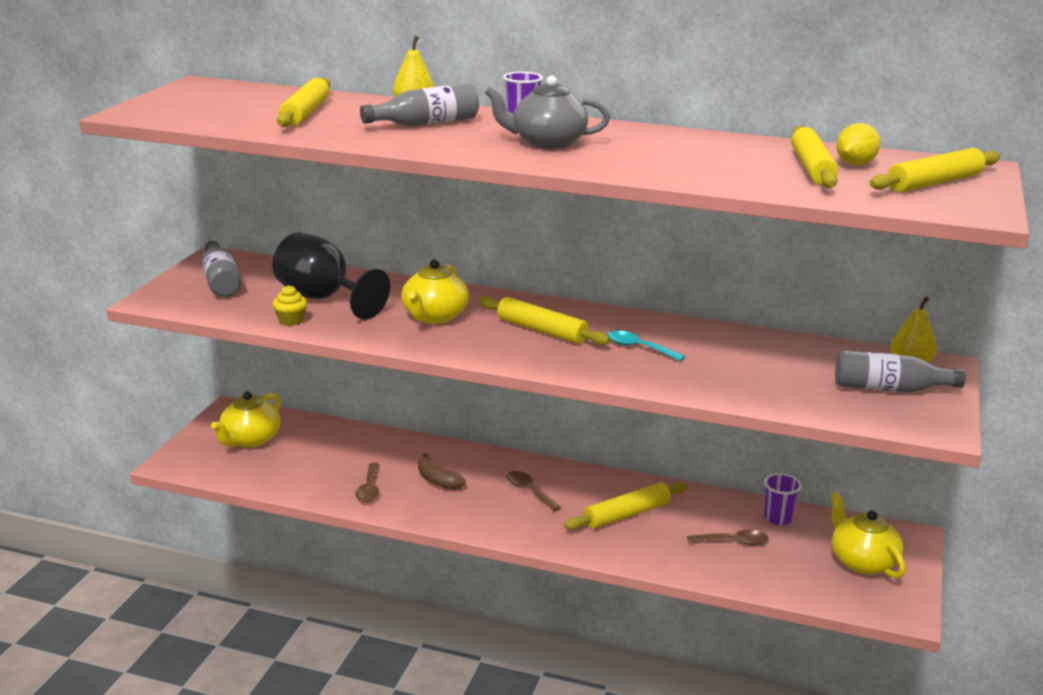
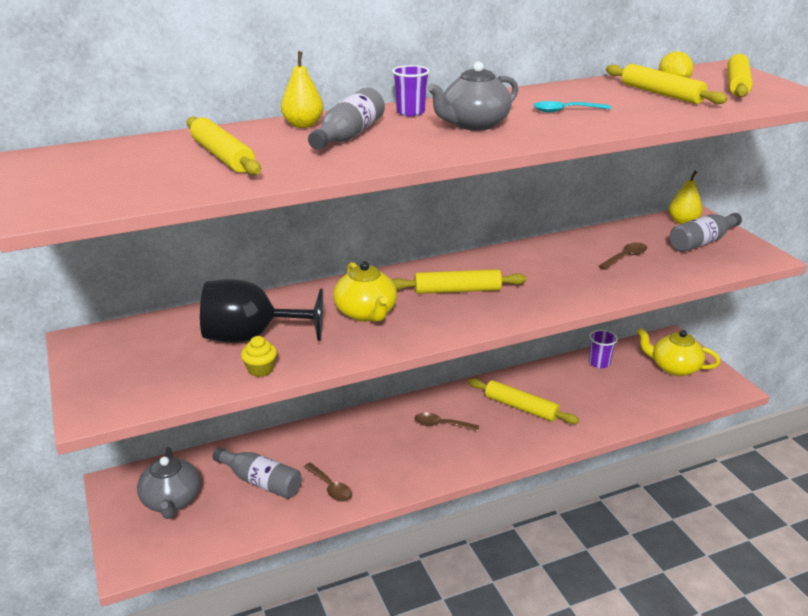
camera: 40 degrees left, 5 degrees up
(221, 281) = (128, 361): grey bottle -> grey bottle (260, 482)
(250, 440) = (171, 501): yellow teapot -> grey teapot
(437, 480) = (370, 452): brown banana -> none
(627, 514) = (520, 407): yellow rolling pin -> yellow rolling pin turned 75 degrees counterclockwise
(639, 348) = (537, 276): turquoise spoon -> turquoise spoon (565, 111)
(733, 542) = (600, 392): brown spoon -> brown spoon (625, 257)

